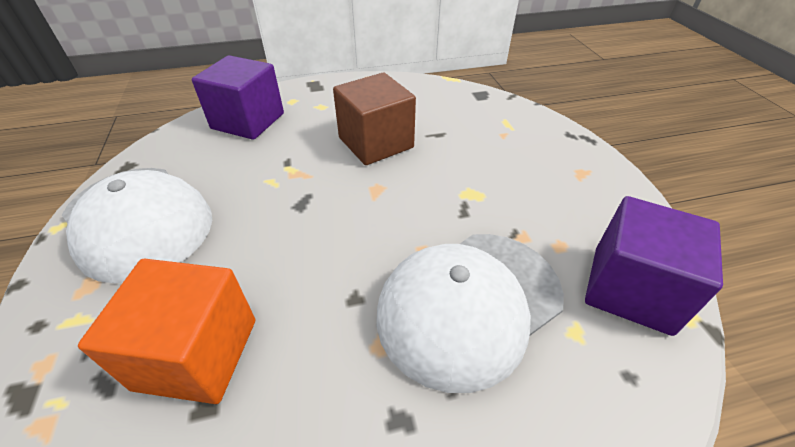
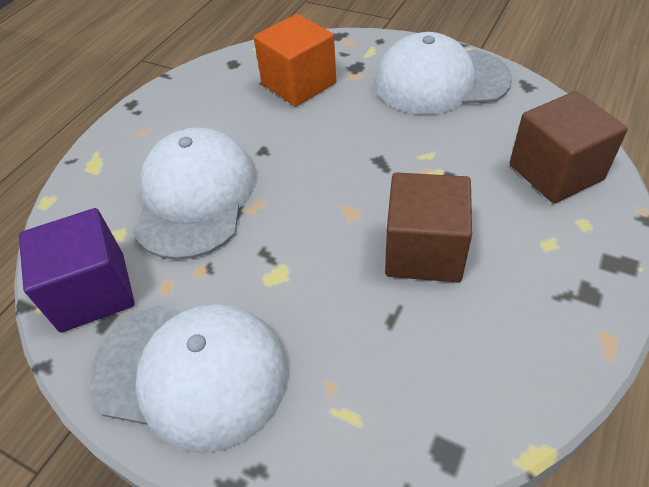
camera: 135 degrees right, 5 degrees up
(248, 121) = (555, 172): purple cube -> brown cube
(578, 185) = (191, 372): none -> white cap

